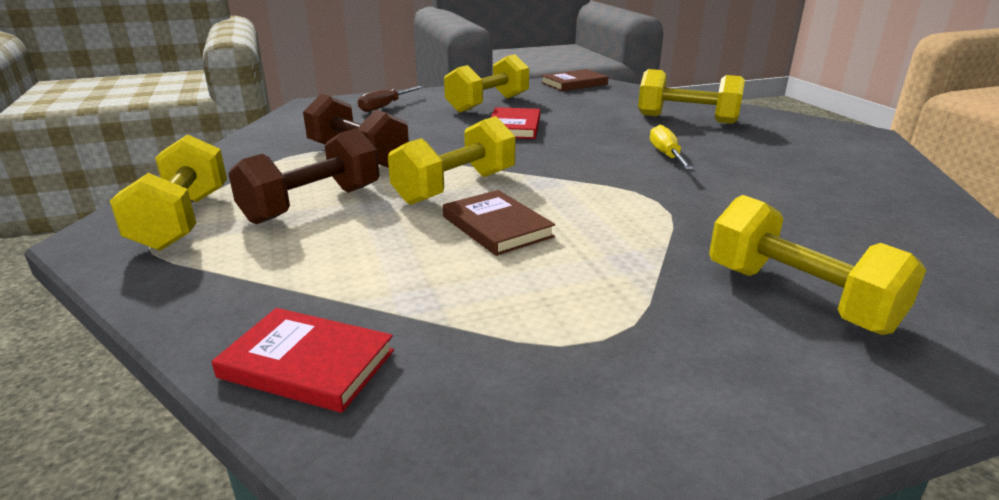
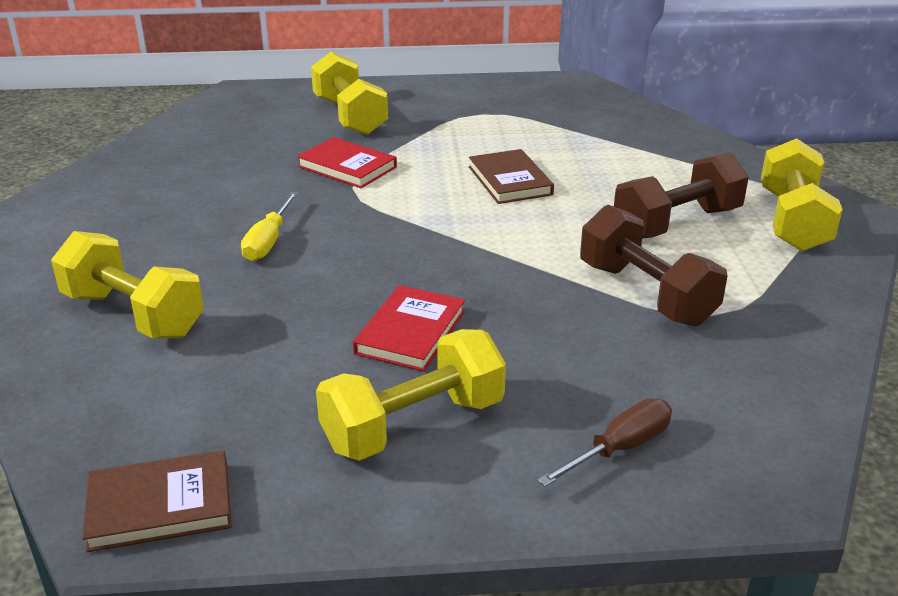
camera: 165 degrees left, 5 degrees up
(307, 364) = (641, 121): red book -> red book (347, 167)
(455, 187) = (533, 226): yellow dumbbell -> none

